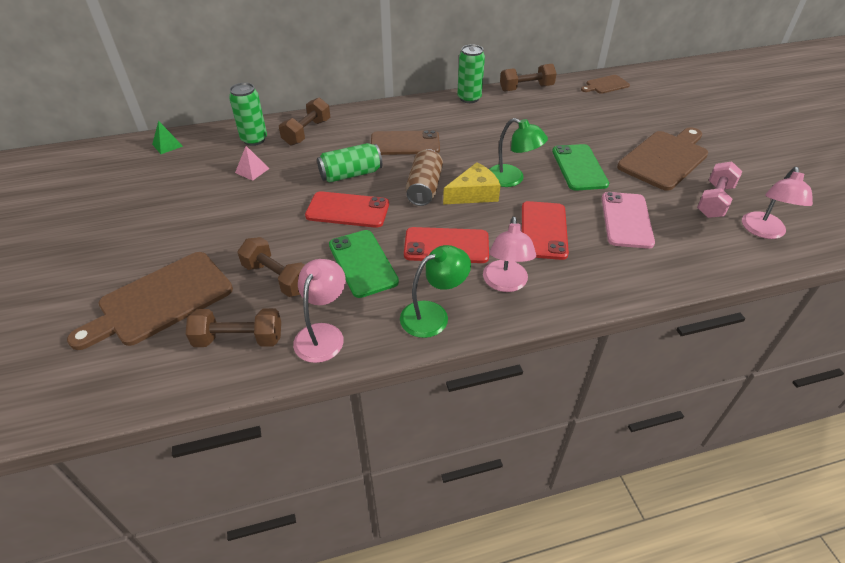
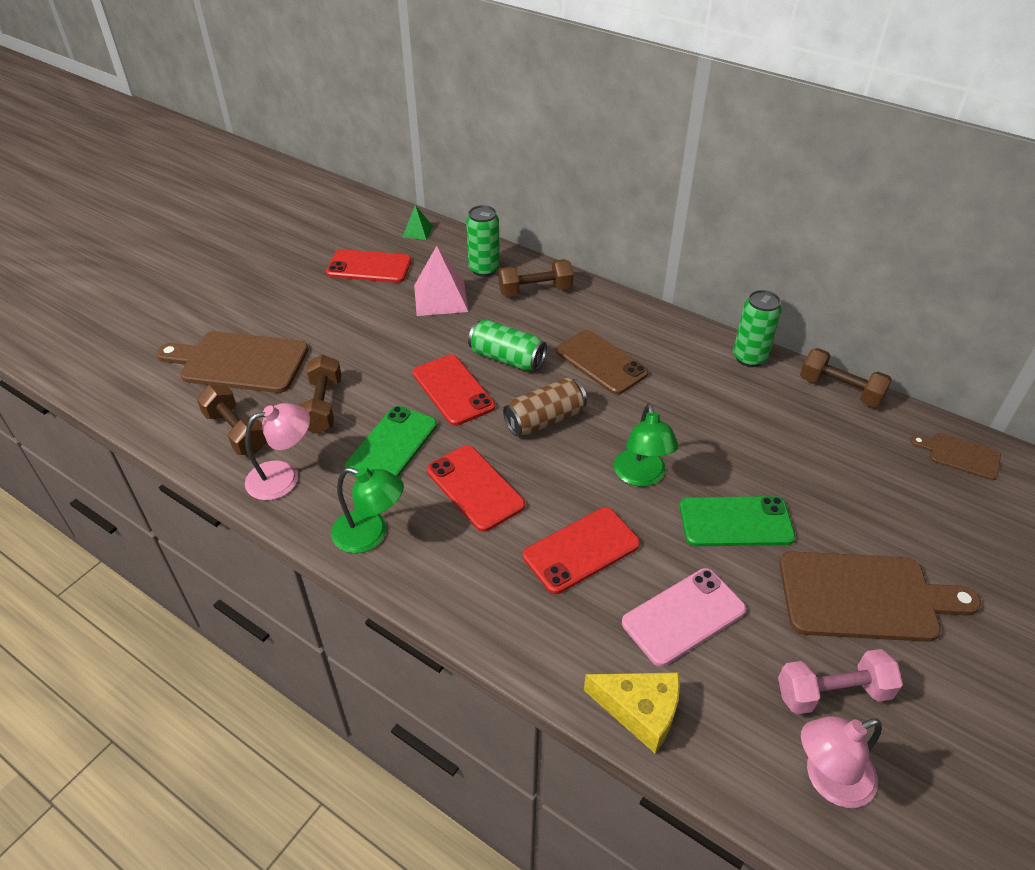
camera: 50 degrees right, 0 degrees up
(166, 184) = (369, 267): none -> red phone
(252, 170) = (440, 298): pink pyramid -> pink pyramid, size x1.85
(474, 194) = (579, 461): yellow cheese -> yellow cheese (640, 711)
(505, 283) = (464, 564): pink lamp -> none
(579, 167) = (736, 522): green phone -> green phone turned 45 degrees clockwise

